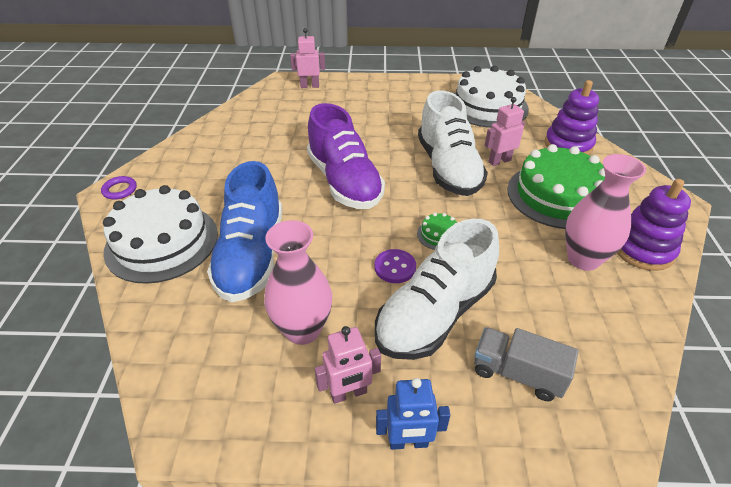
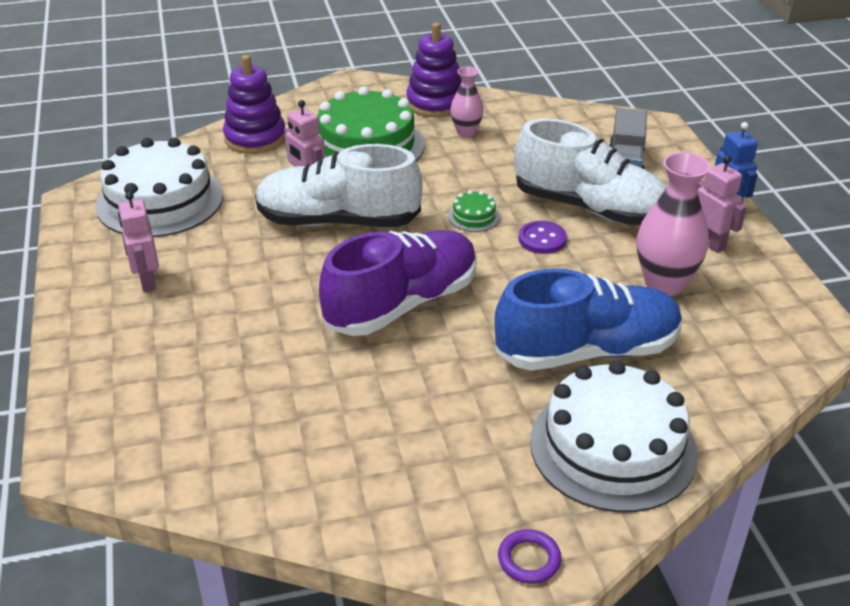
camera: 105 degrees left, 5 degrees down
(309, 86) = (99, 410): pink robot -> pink robot (147, 281)
(448, 168) = (338, 221): white shoe -> white shoe turned 150 degrees counterclockwise
(583, 259) = (466, 132): pink vase -> pink vase, size x0.59

